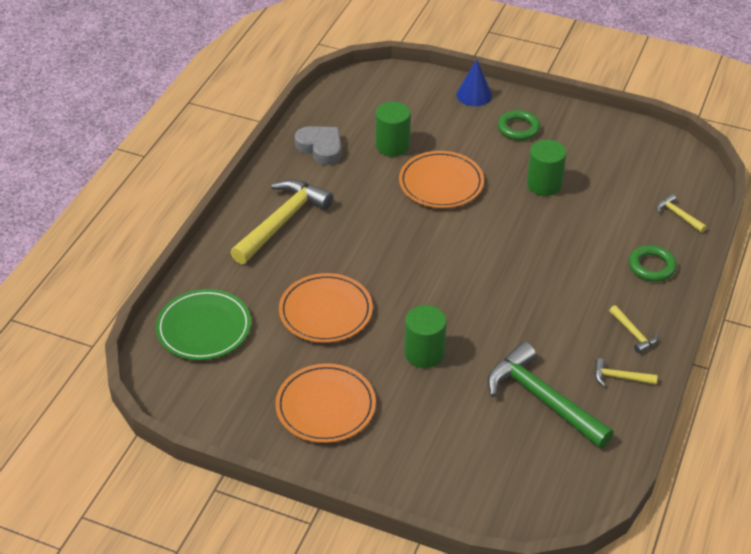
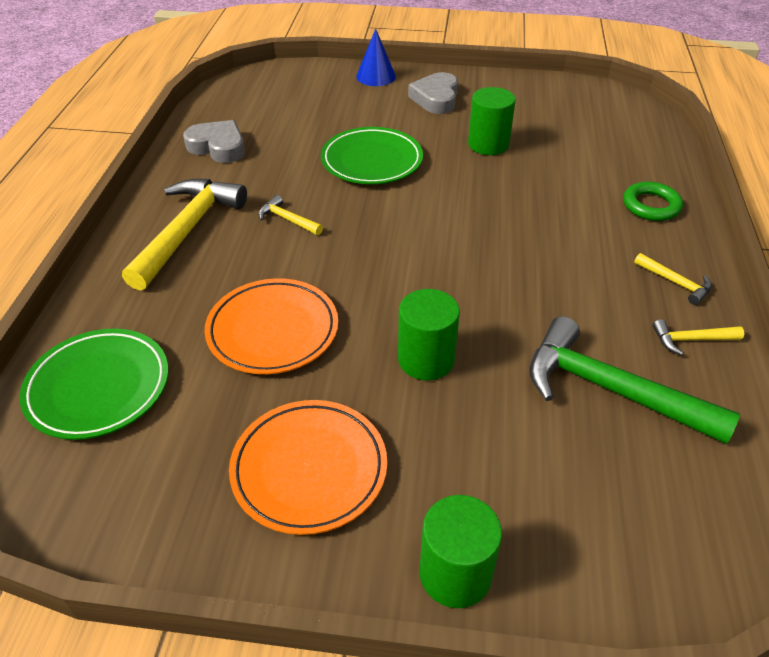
camera: 15 degrees left, 0 degrees up
(392, 145) = (302, 133): green cylinder -> green cylinder (455, 574)
(441, 183) = (372, 161): orange plate -> green plate
(518, 128) = (436, 98): green ring -> grey heart
(678, 215) = (647, 151): yellow hammer -> yellow hammer (287, 219)

